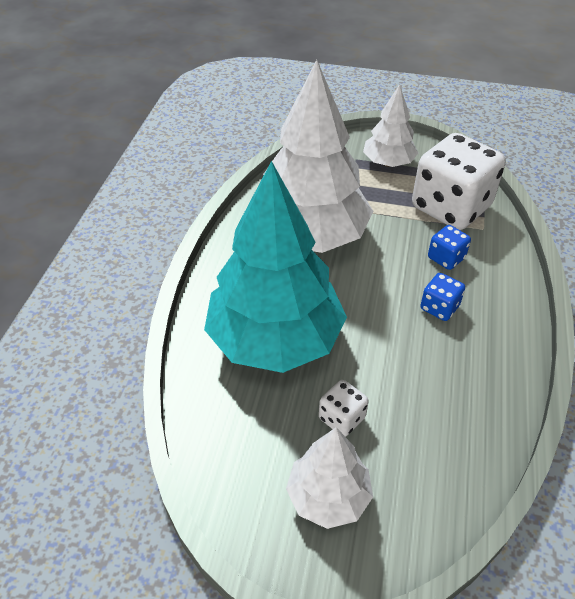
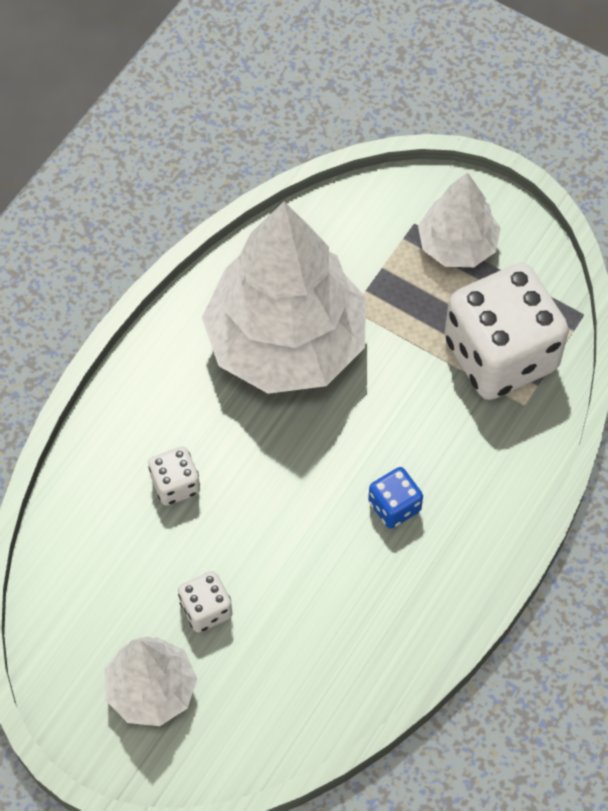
camera: 20 degrees right, 15 degrees up
(275, 339) = (175, 484): turquoise tree -> white dice
(446, 258) = (445, 436): blue dice -> none

